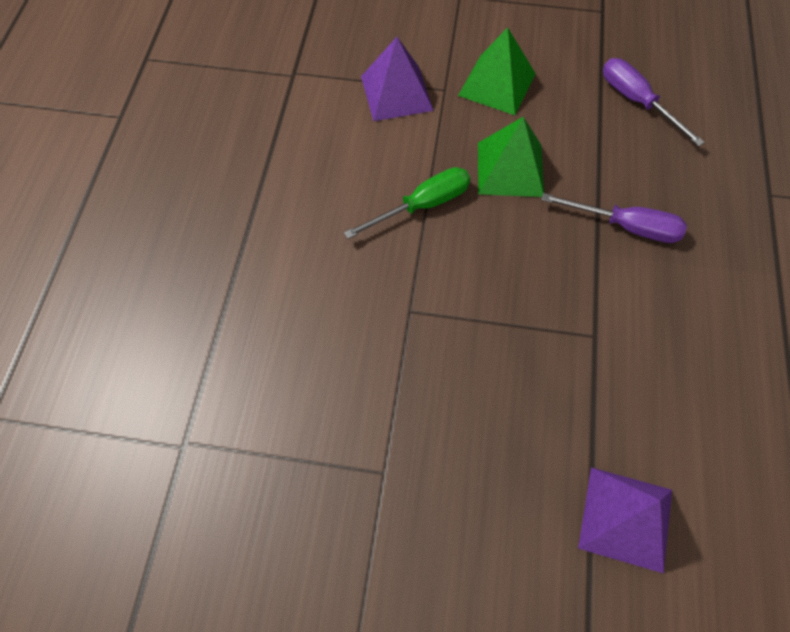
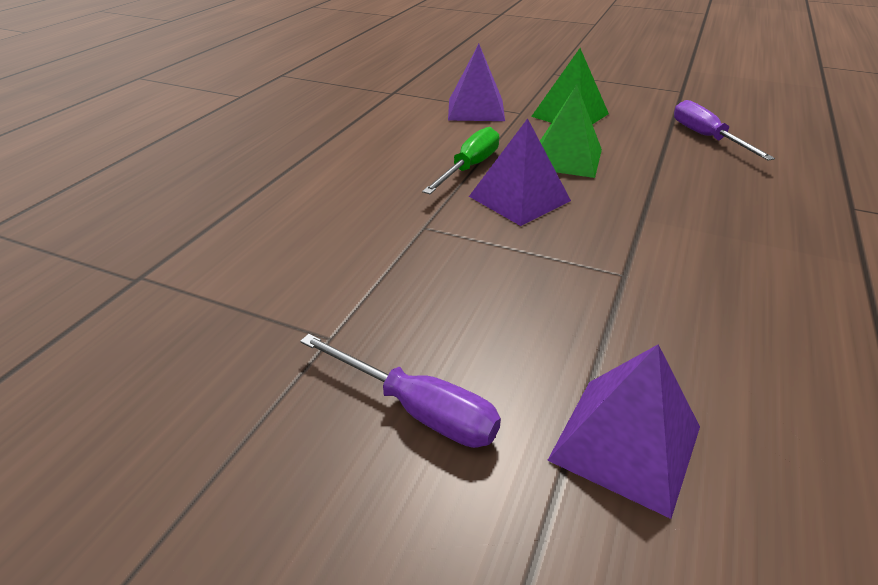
camera: 15 degrees right, 25 degrees down
(422, 205) = (469, 167): green screwdriver -> green screwdriver turned 45 degrees counterclockwise
(483, 247) = (519, 198): none -> purple pyramid
(626, 226) = (679, 206): purple screwdriver -> purple screwdriver (417, 409)

